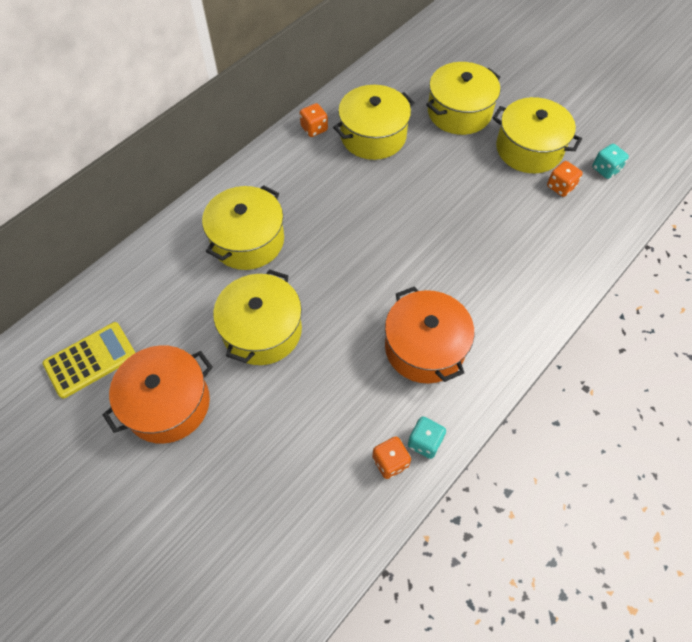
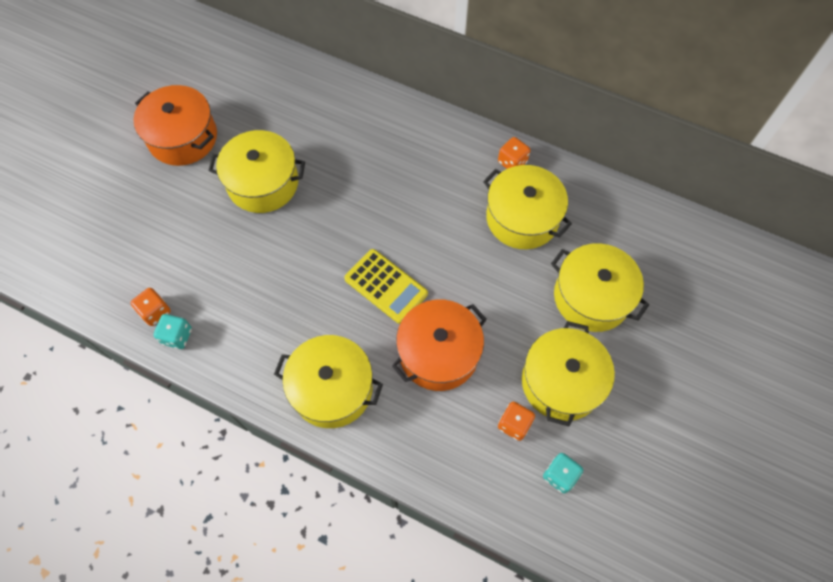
camera: 75 degrees right, 5 degrees up
(90, 360) = (211, 74): yellow calculator -> yellow calculator (386, 286)
(248, 240) = (355, 145): yellow pot -> yellow pot (332, 389)
(424, 347) = (272, 318): orange pot -> orange pot (438, 353)

